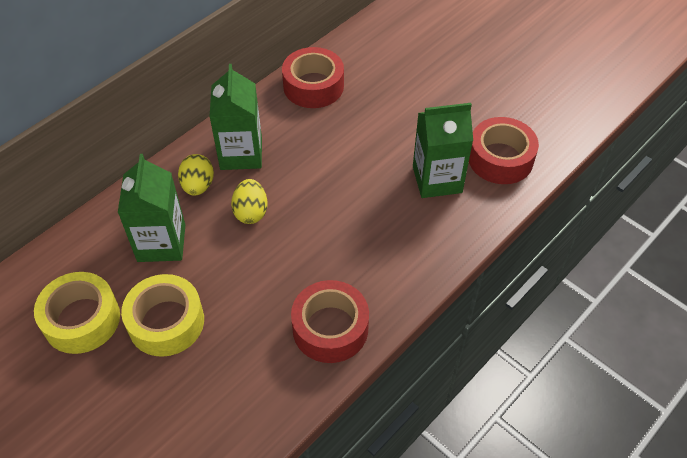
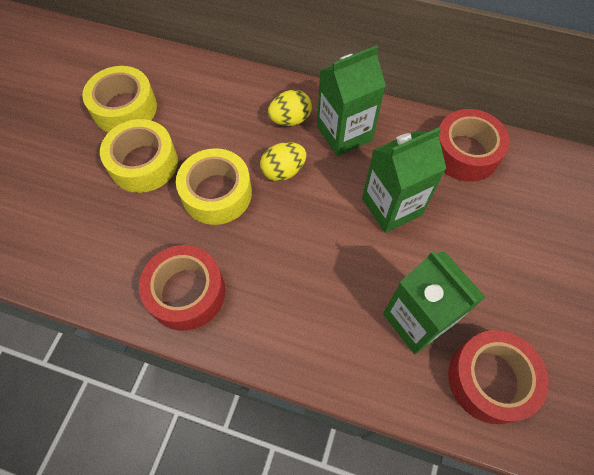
camera: 65 degrees right, 10 degrees up
(161, 243) = (218, 123): green carton -> green carton (392, 206)
(242, 271) = (217, 193): none -> yellow tape

